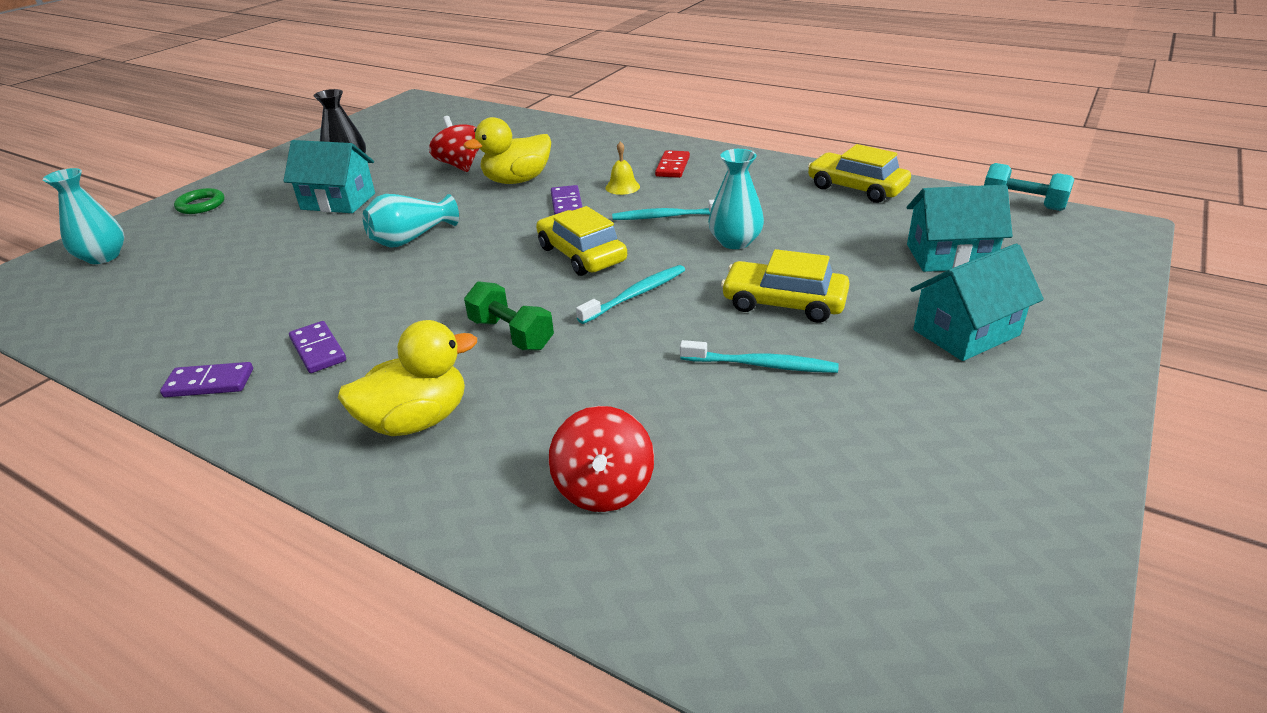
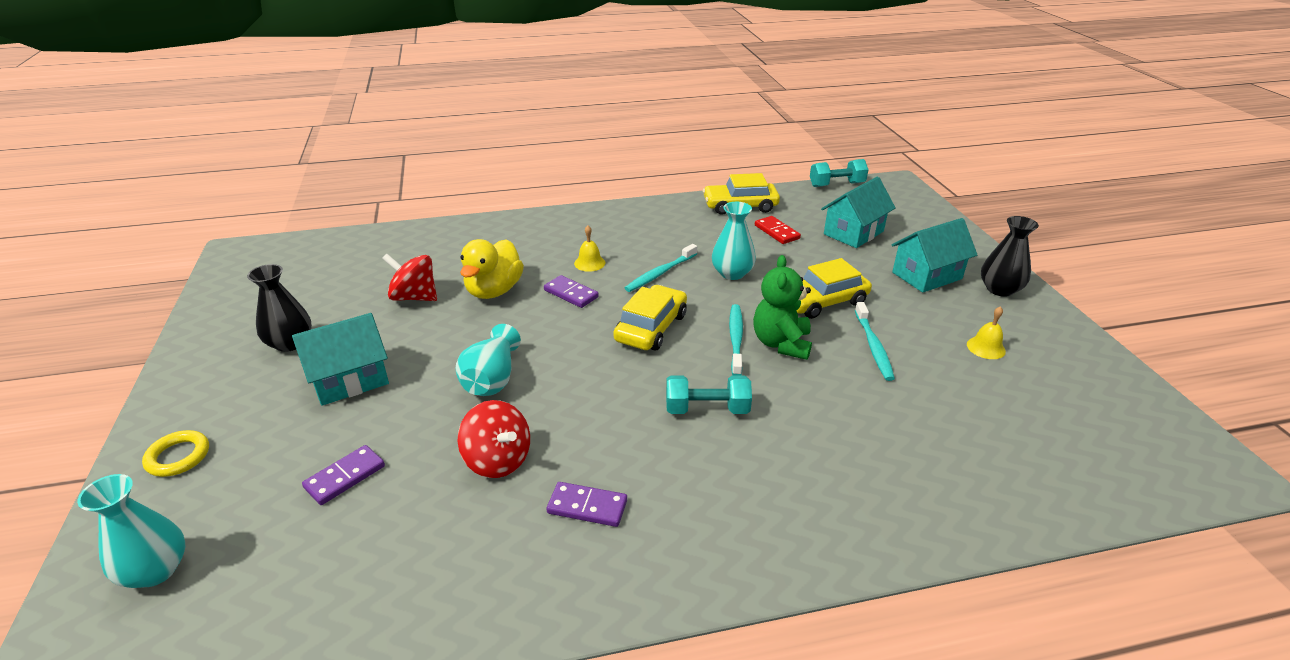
camera: 45 degrees left, 0 degrees up
(201, 205) = (178, 457): green ring -> yellow ring
(209, 383) = (545, 591): purple domino -> purple domino (345, 477)
(416, 420) = (755, 504): yellow duck -> none
(511, 334) = (707, 409): green dumbbell -> turquoise dumbbell
(581, 254) = (651, 328): yellow car -> yellow car turned 105 degrees clockwise
(604, 488) = (923, 467): red spinning top -> red spinning top (498, 460)
(670, 318) = (781, 343): none -> green teddy bear
(672, 167) = (599, 233): red domino -> red domino (776, 232)
(761, 365) = (873, 346): turquoise toothbrush -> turquoise toothbrush turned 120 degrees clockwise
(900, 433) = (986, 347): none -> yellow bell
(966, 332) = (927, 276): turquoise house -> turquoise house turned 45 degrees clockwise
(1050, 389) = (999, 289): none -> black vase

